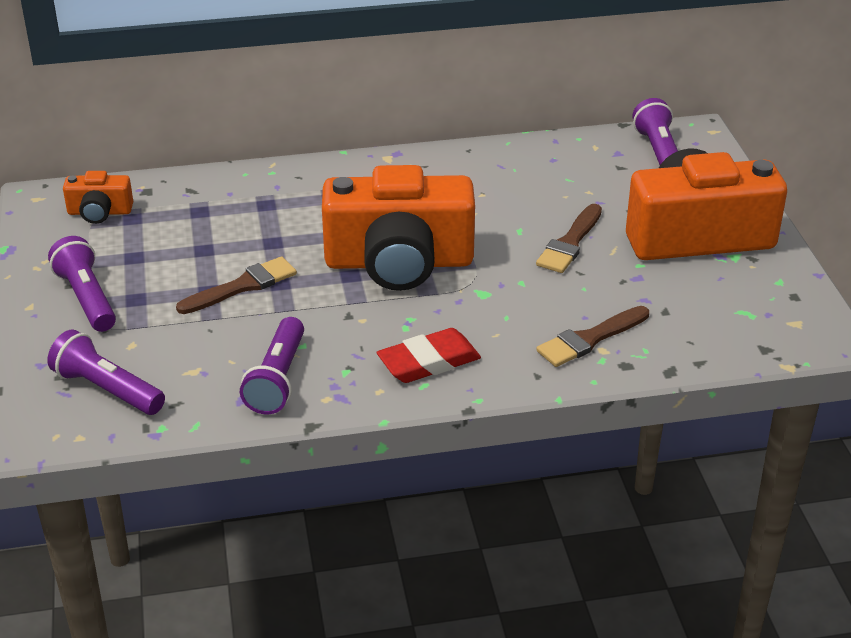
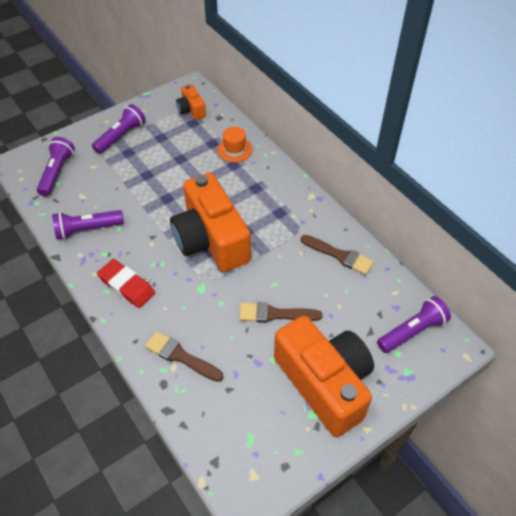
camera: 65 degrees right, 15 degrees up
(234, 195) = (234, 150): none -> orange hat
(242, 286) = (157, 185): brown brush -> brown brush (339, 255)

